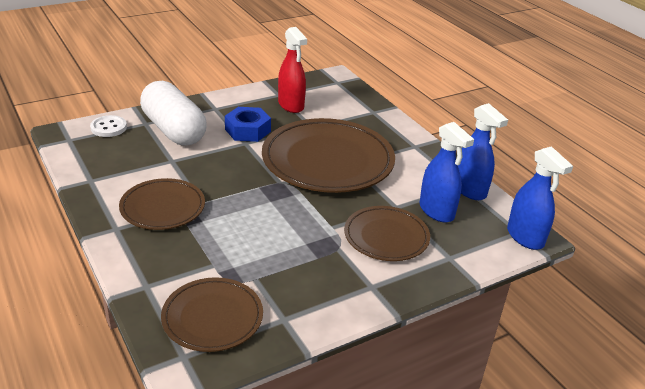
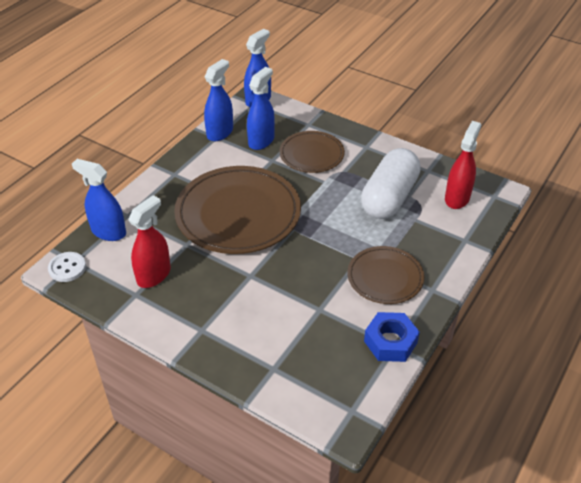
camera: 115 degrees left, 10 degrees up
(109, 127) = (305, 393): white button -> white button (67, 268)
(174, 130) = (269, 337): white capsule -> white capsule (389, 197)
(212, 317) = (457, 198): brown plate -> red spray bottle
(247, 130) = (227, 284): blue nut -> blue nut (390, 342)
(359, 100) = (108, 232): none -> blue spray bottle

